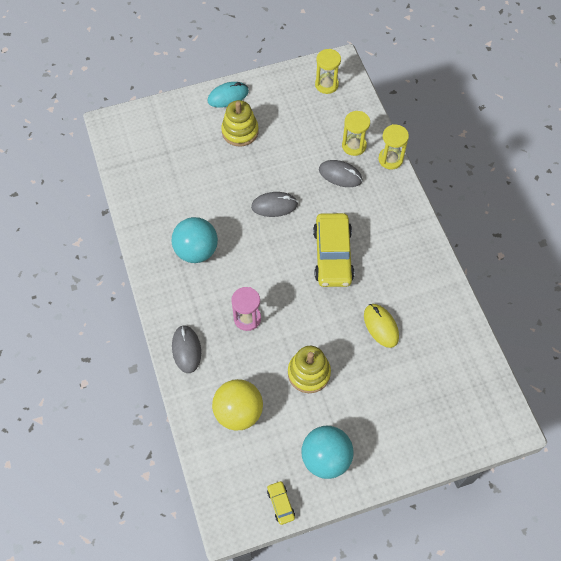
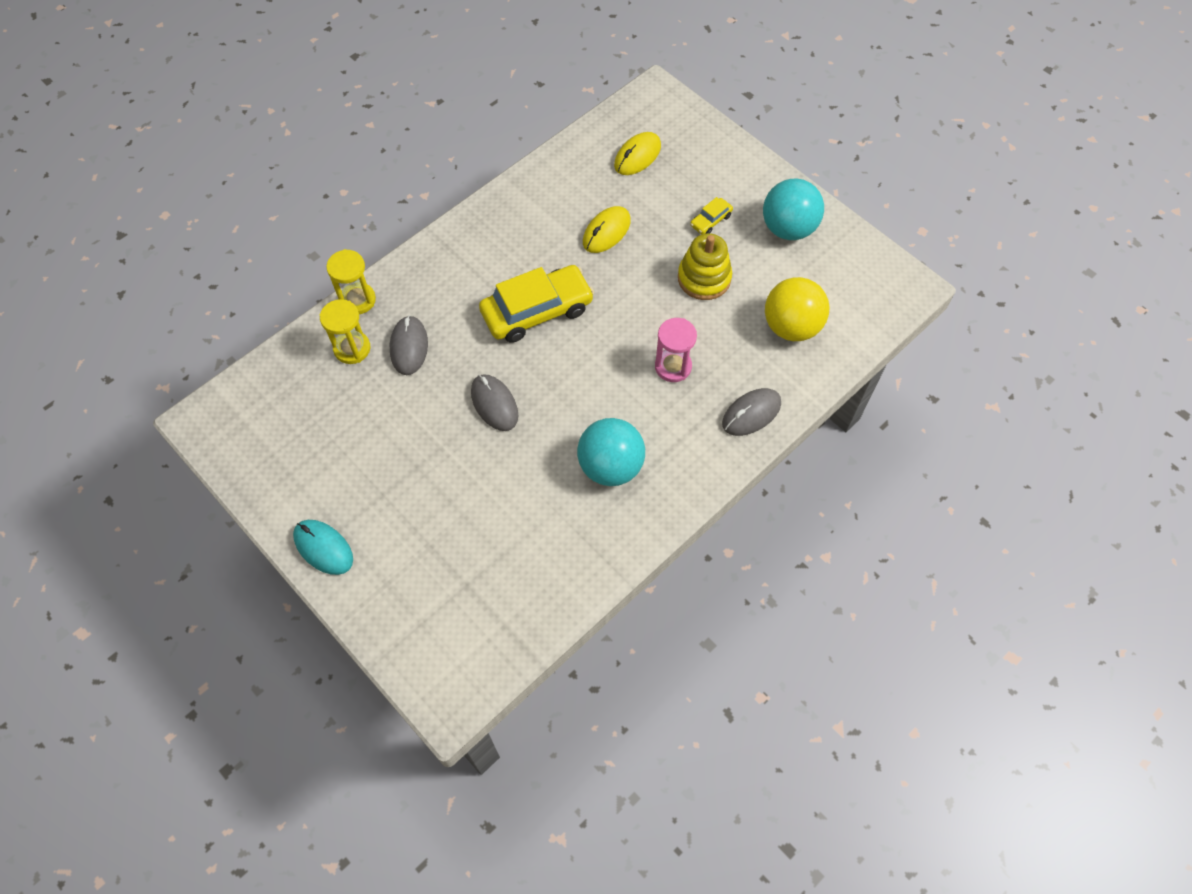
camera: 115 degrees left, 0 degrees up
(240, 131) = (385, 501): yellow stacking toy -> none
(281, 504) = (860, 249): yellow car -> yellow car (710, 220)
(326, 85) = (251, 422): yellow hourglass -> none
(446, 380) = (637, 156): none -> yellow mouse

